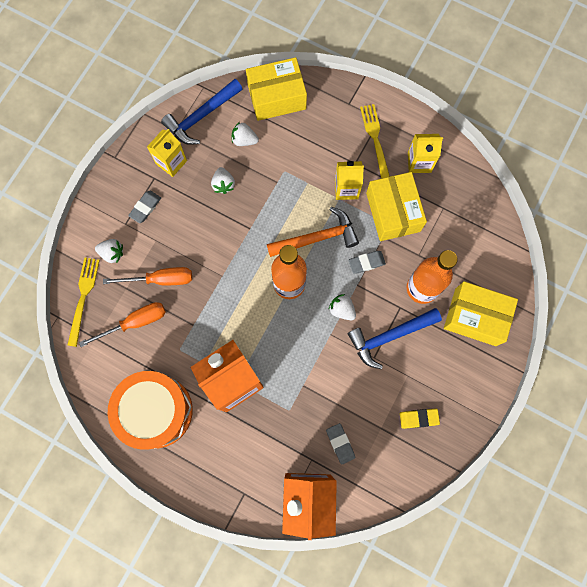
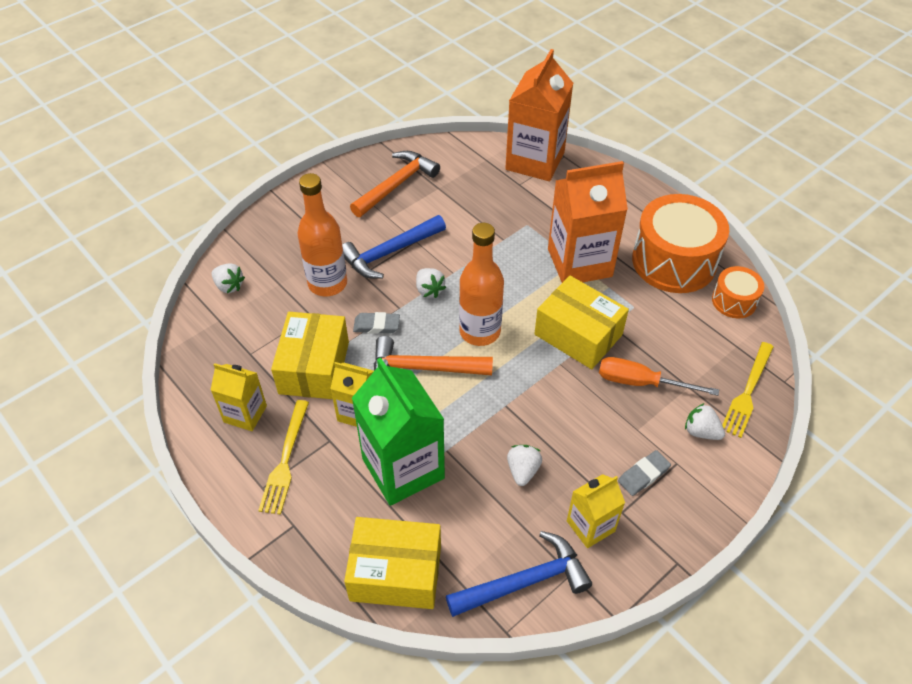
camera: 160 degrees left, 25 degrees down
(102, 383) = (734, 301): none -> orange drum
(135, 322) = (683, 347): orange screwdriver -> none
(244, 140) = (471, 523): white strawberry -> white strawberry (229, 286)
(299, 160) = (403, 468): none -> green carton
(340, 443) = (485, 187): grey eraser -> none
(389, 336) = (389, 253): blue hammer -> blue hammer turned 150 degrees clockwise
(418, 418) = (397, 185): yellow eraser -> orange hammer
(475, 317) = (286, 243): yellow box -> yellow box (578, 334)

